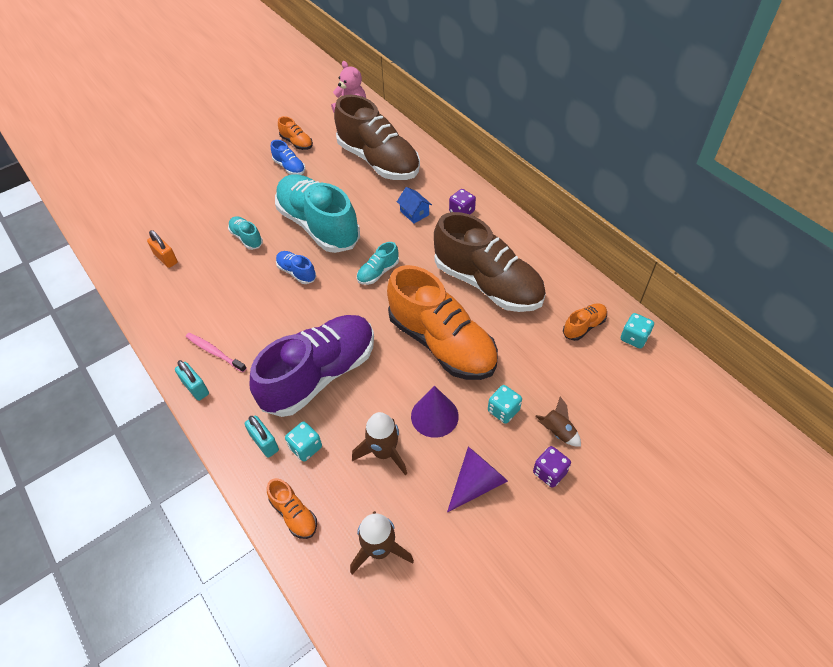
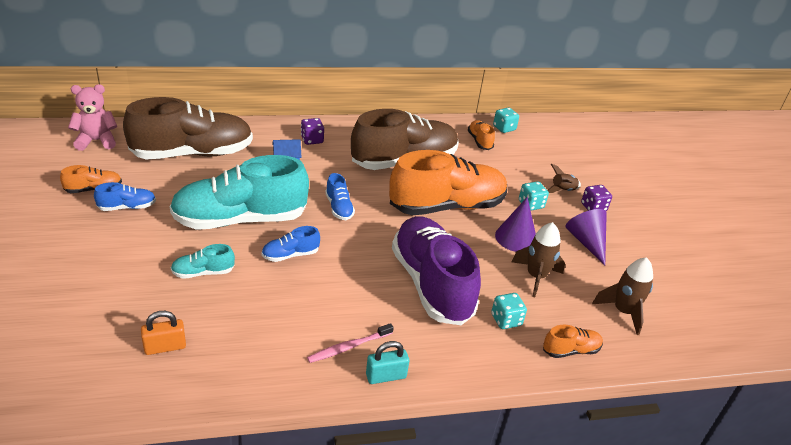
camera: 70 degrees left, 15 degrees down
(264, 442) = (485, 345): turquoise padlock -> none
(378, 272) = (339, 208): turquoise shoe -> blue shoe

